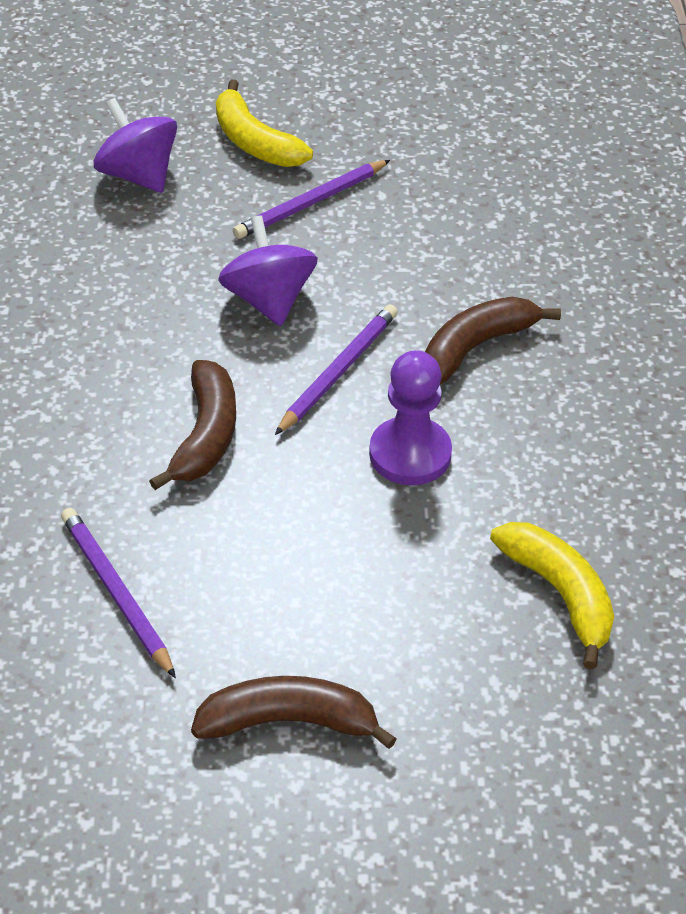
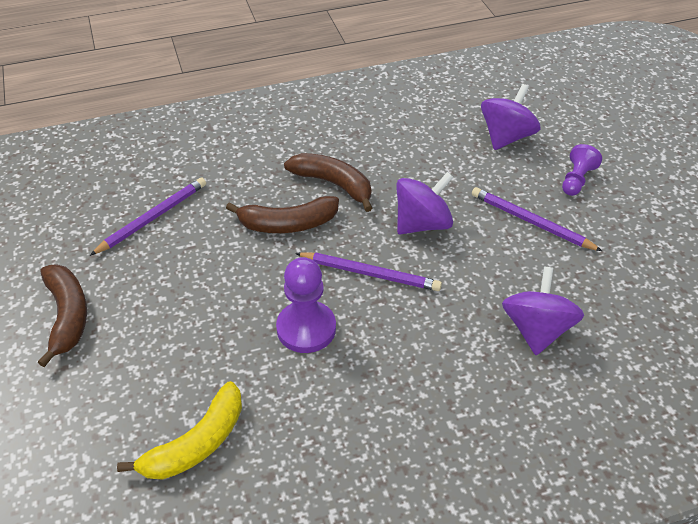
camera: 75 degrees right, 0 degrees up
(254, 142) = (576, 180): yellow banana -> purple pawn
(477, 346) = (430, 345): brown banana -> brown banana (333, 184)
(483, 252) = (536, 329): none -> purple spinning top

